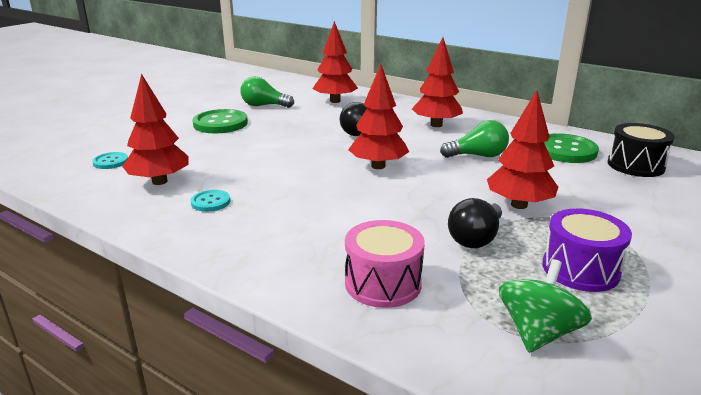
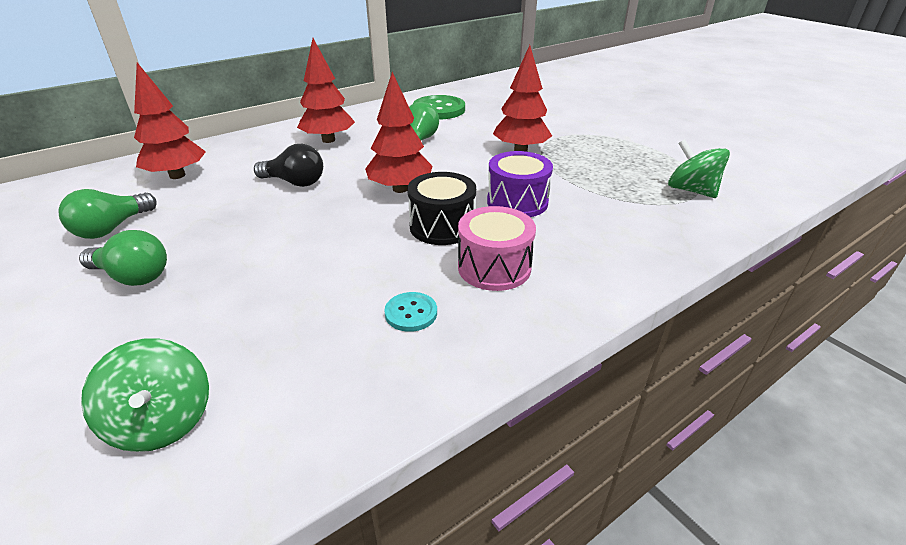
camera: 70 degrees left, 10 degrees up
(111, 162) = (162, 421): turquoise button -> green spinning top
(159, 181) = (306, 358): red tree -> none
(220, 123) = (133, 276): green button -> green light bulb
(383, 283) = (623, 232): pink drum -> pink drum (494, 267)
(475, 238) = (565, 179): black light bulb -> none
(580, 269) = (619, 157): purple drum -> purple drum (517, 202)
(635, 165) = (483, 98): black drum -> black drum (442, 226)

